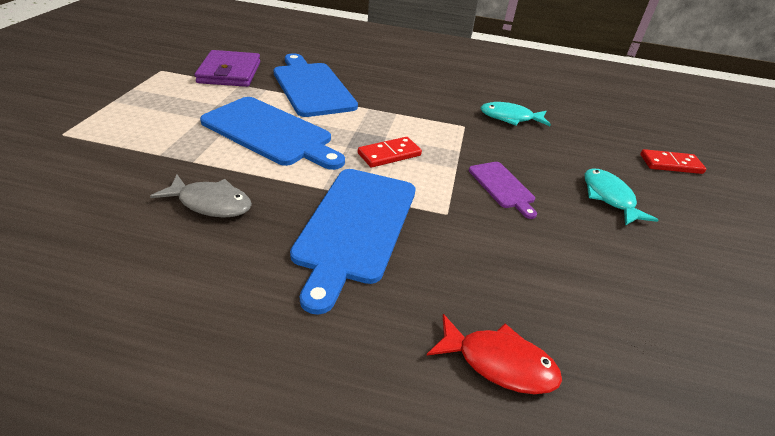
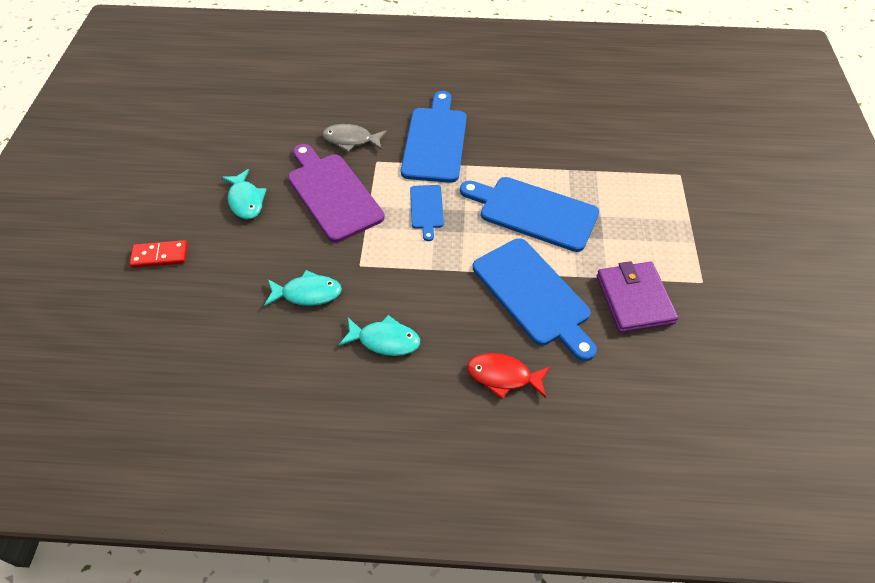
camera: 175 degrees right, 15 degrees up
(211, 203) = (531, 140): grey fish -> grey fish (351, 140)
(389, 154) = (426, 209): red domino -> blue cutting board
(442, 87) = (385, 340): none -> turquoise fish
(498, 363) = (351, 89): red fish -> red fish (503, 376)
(502, 186) = (332, 194): purple cutting board -> purple cutting board, size x1.93

